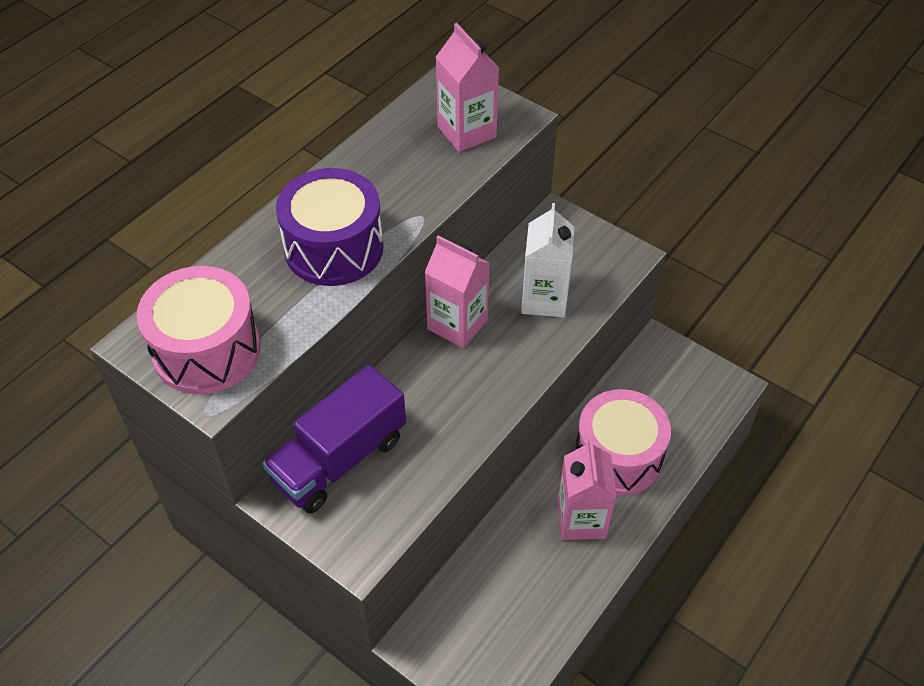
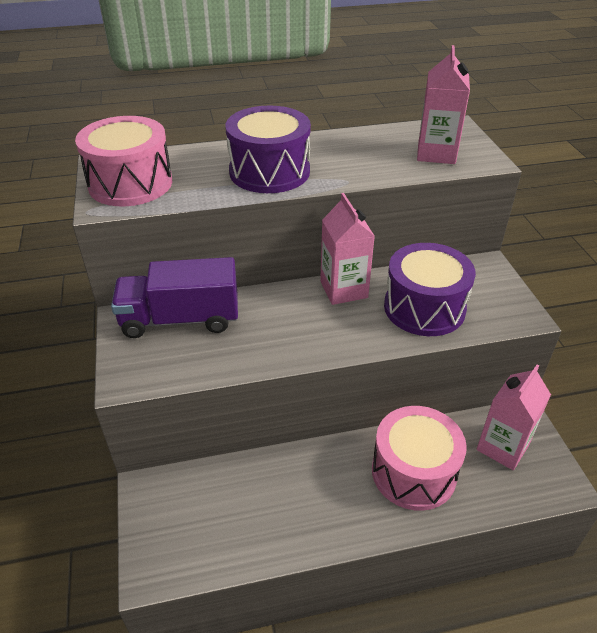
camera: 40 degrees right, 10 degrees down
(544, 299) = (424, 308): white carton -> purple drum
(581, 519) = (341, 495): pink carton -> pink carton (502, 447)

